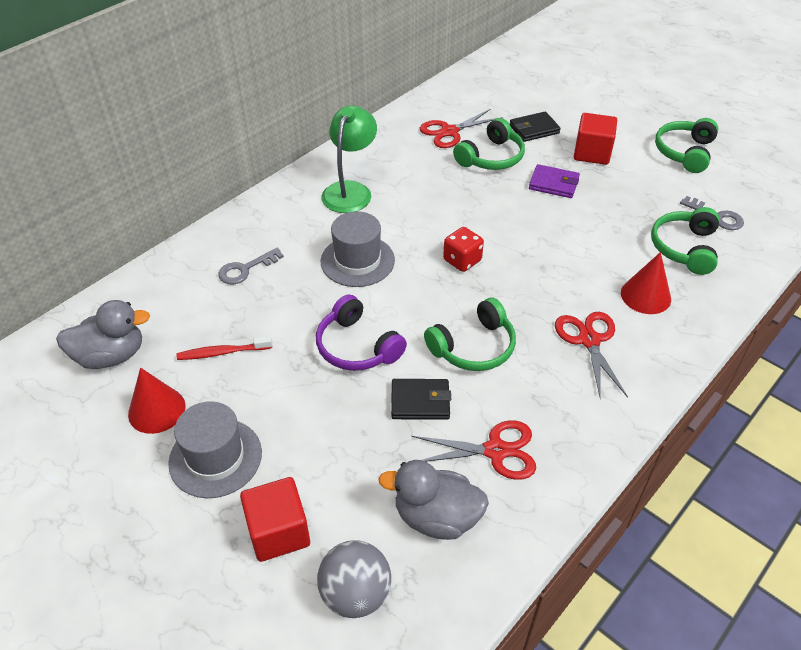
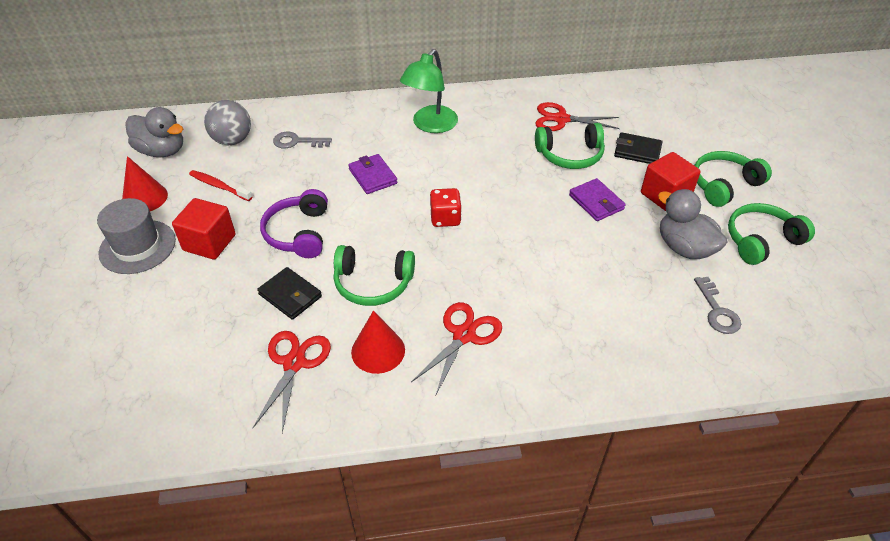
camera: 40 degrees right, 0 degrees up
(278, 532) = (112, 314): red cube -> red cube (209, 242)
(350, 190) = (430, 125): green lamp -> green lamp turned 150 degrees clockwise
(355, 594) = (102, 383): grey ball -> grey ball (232, 140)
(357, 261) = (372, 176): grey hat -> purple wallet
(436, 517) = (203, 376): grey duck -> grey duck (684, 248)
(496, 451) = (294, 363): red scissors -> red scissors turned 120 degrees counterclockwise
(645, 296) = (557, 333): red cone -> red cone (378, 351)
(684, 248) = (647, 318): green headphones -> green headphones (724, 185)

